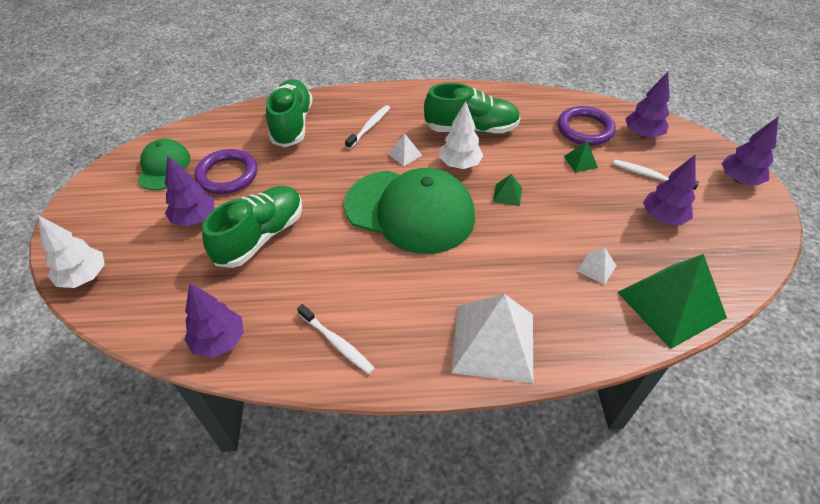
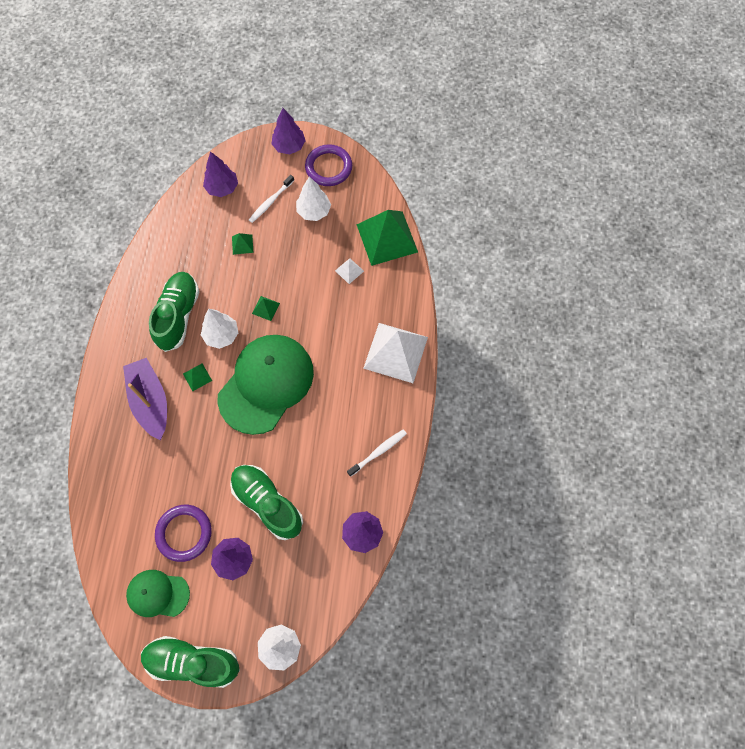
camera: 80 degrees left, 20 degrees up
(292, 124) = (126, 472): green shoe -> green shoe (192, 662)
(369, 127) = (150, 401): white toothbrush -> purple boat
(405, 154) = (197, 377): white pyramid -> green pyramid
(585, 129) = (204, 227): purple ring -> purple ring (328, 167)
(662, 218) = (314, 211): purple tree -> white tree

